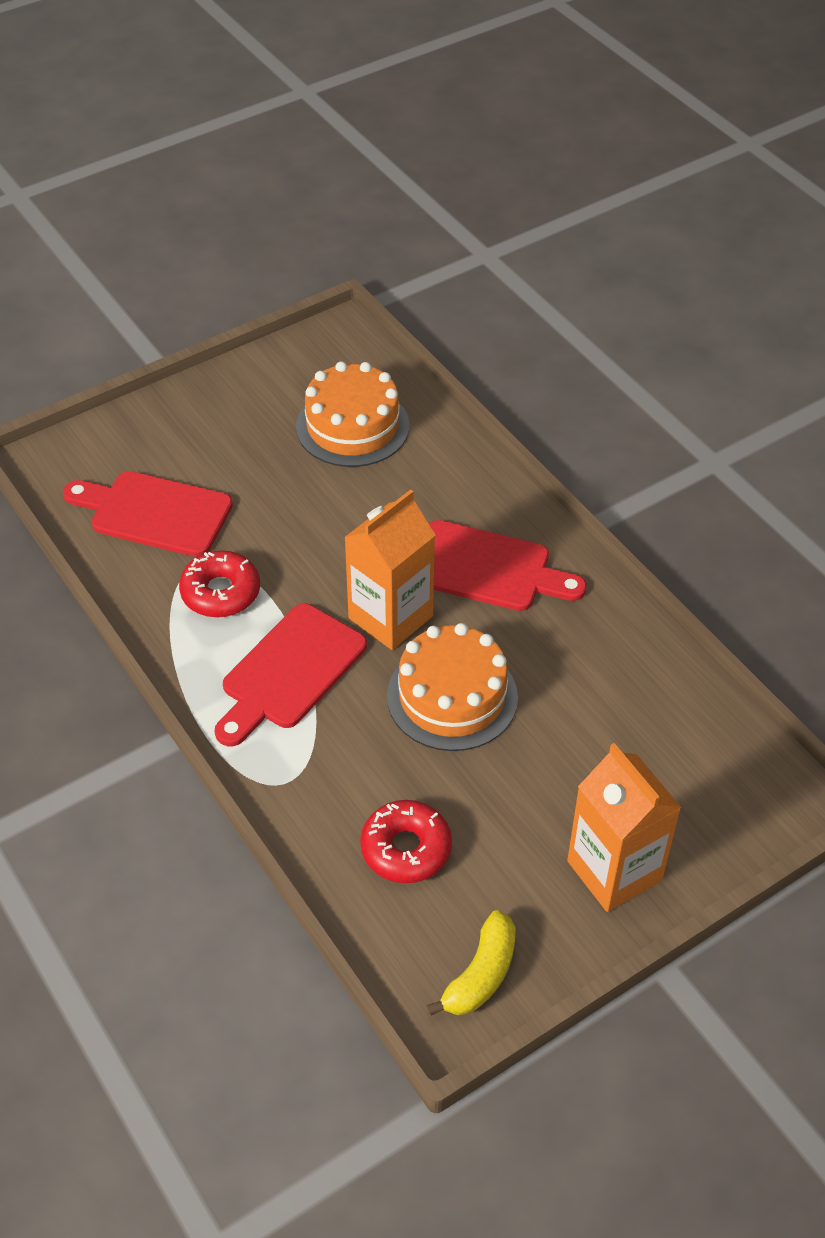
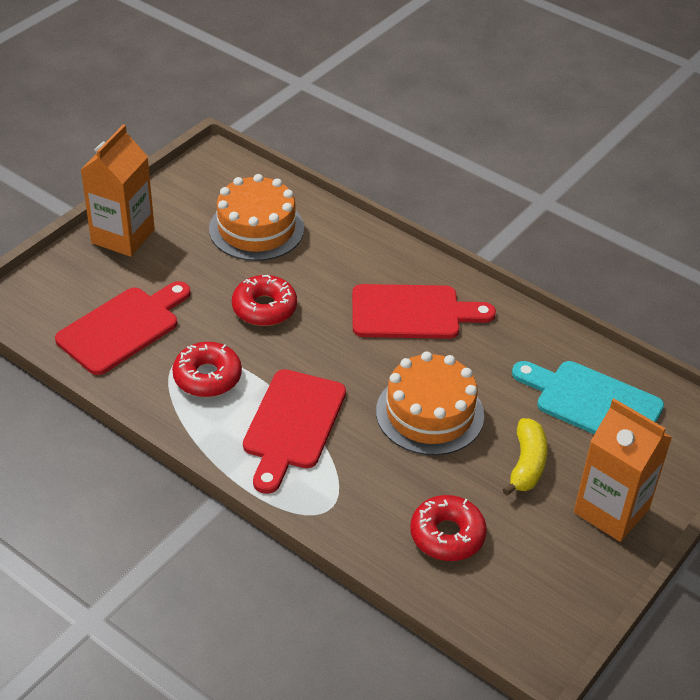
camera: 20 degrees left, 5 degrees down
(154, 513) = (123, 328): red cutting board -> red cutting board turned 135 degrees clockwise
(319, 524) = (264, 308): none -> red donut
(390, 617) = (354, 365): orange carton -> orange carton (123, 236)
(481, 975) = (548, 613): yellow banana -> yellow banana (526, 464)
(653, 731) = (592, 403): none -> turquoise cutting board

